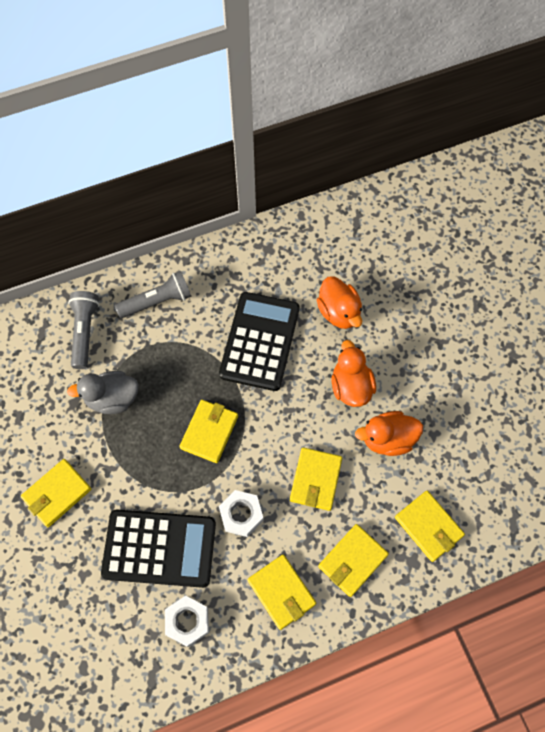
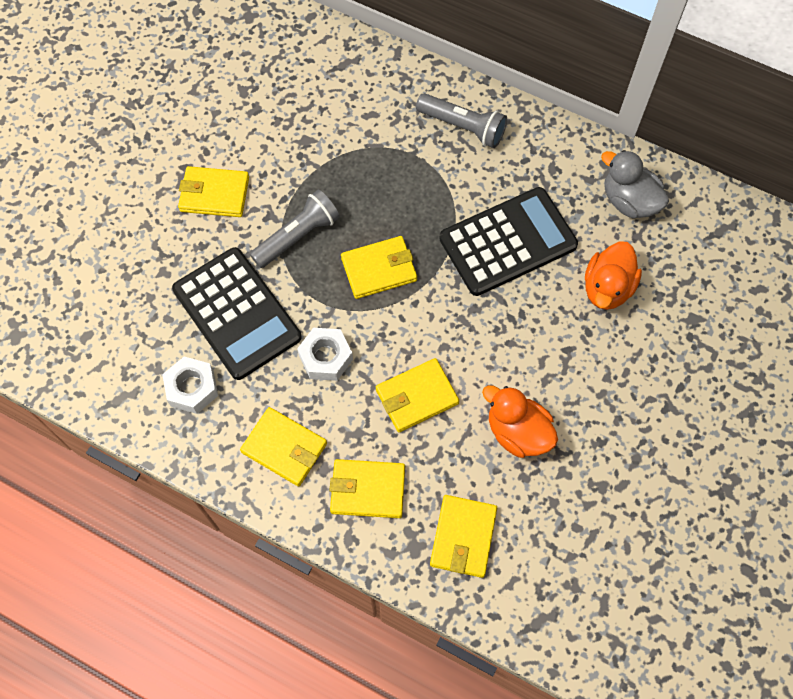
camera: 50 degrees right, 0 degrees up
(85, 332) = (377, 95): grey flashlight -> grey flashlight (298, 236)
(112, 399) = (337, 167): grey duck -> grey duck (629, 201)
(281, 592) = (284, 448): yellow wallet -> yellow wallet turned 75 degrees counterclockwise
(351, 386) = (540, 357): orange duck -> none

